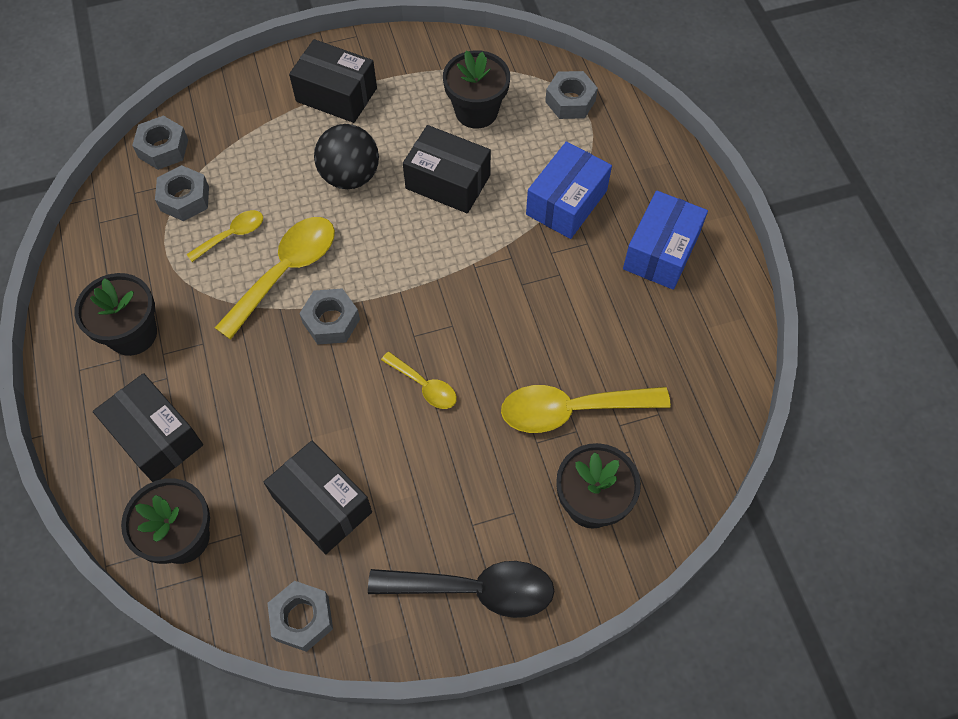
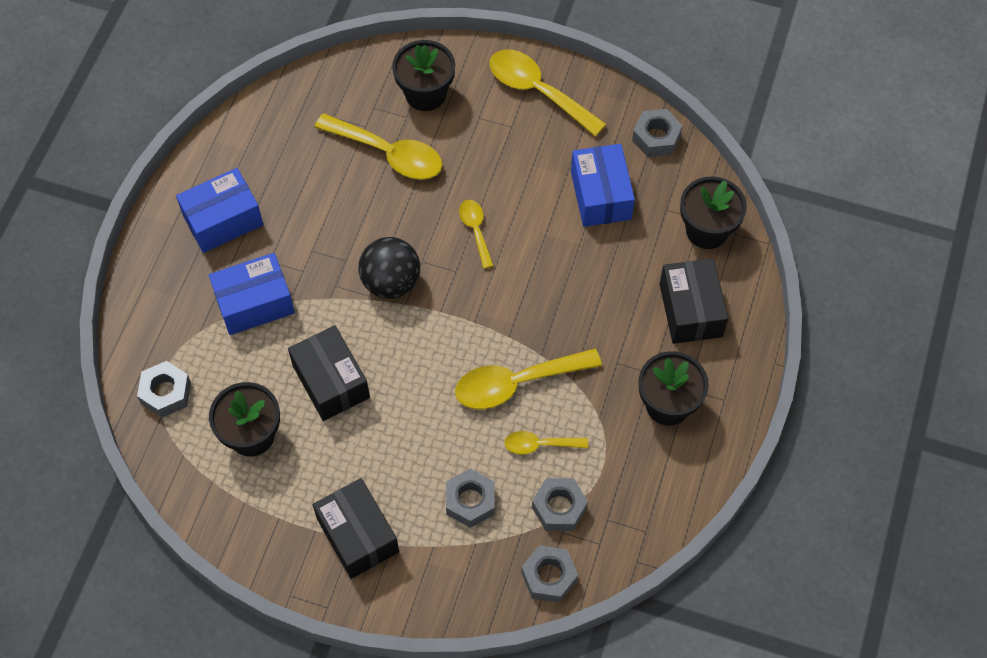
camera: 145 degrees left, 0 degrees up
(322, 505) = (600, 195): black box -> blue box
(331, 321) = (509, 320): grey nut -> grey nut (470, 501)
(350, 176) = (406, 439): black ball -> black ball (391, 282)
(474, 589) = (538, 91): black spoon -> yellow spoon

